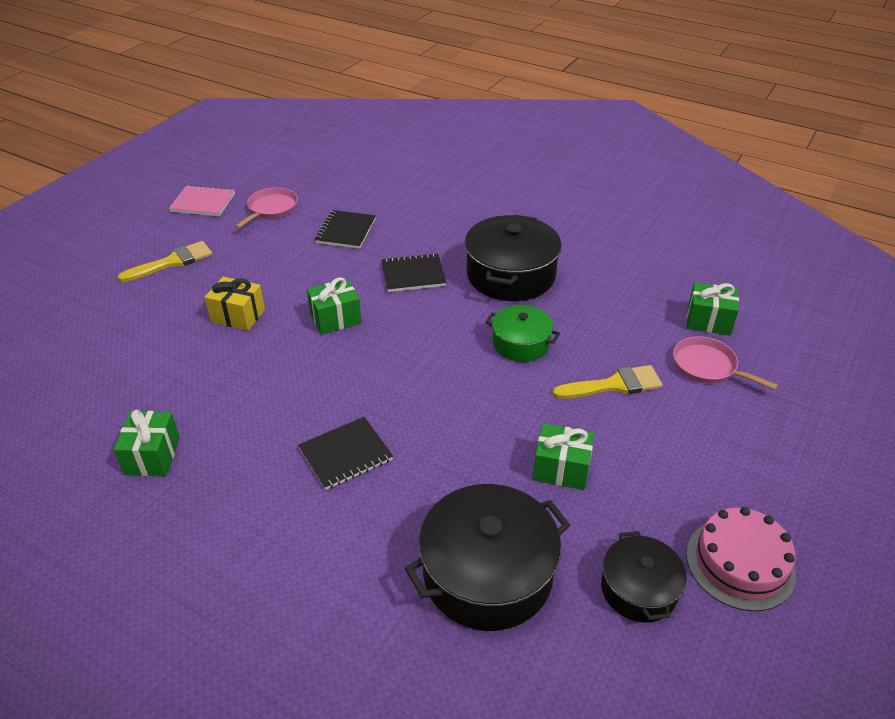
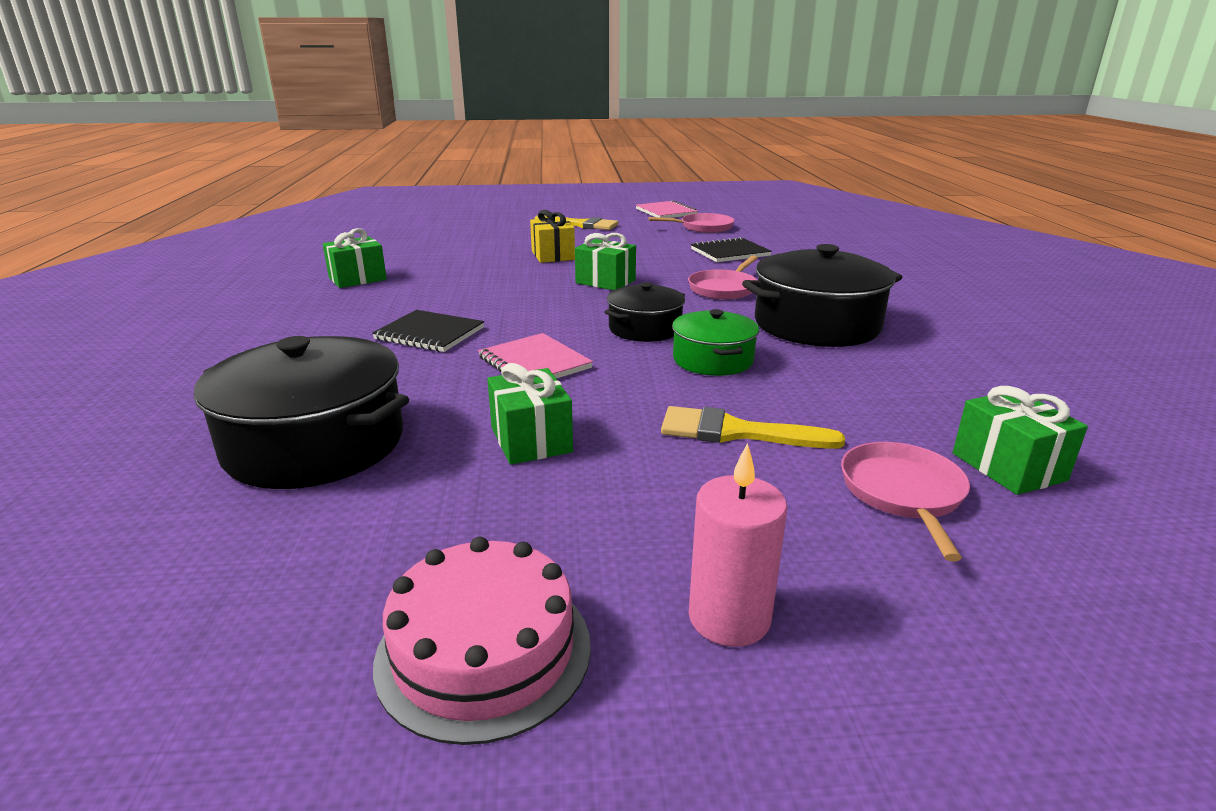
camera: 55 degrees right, 15 degrees down
(413, 274) = (724, 288): black notebook -> pink pan
(453, 422) = (534, 363): none -> pink notebook
(614, 385) = (735, 432): yellow brush -> yellow brush turned 150 degrees clockwise
(638, 589) = (356, 558): black pot -> black pot (645, 329)
(760, 473) = (729, 617): none -> pink candle

